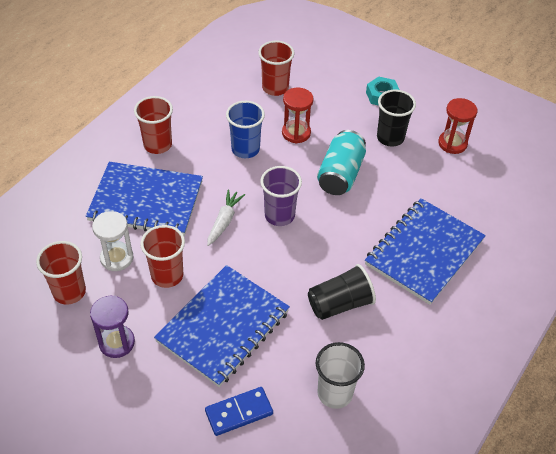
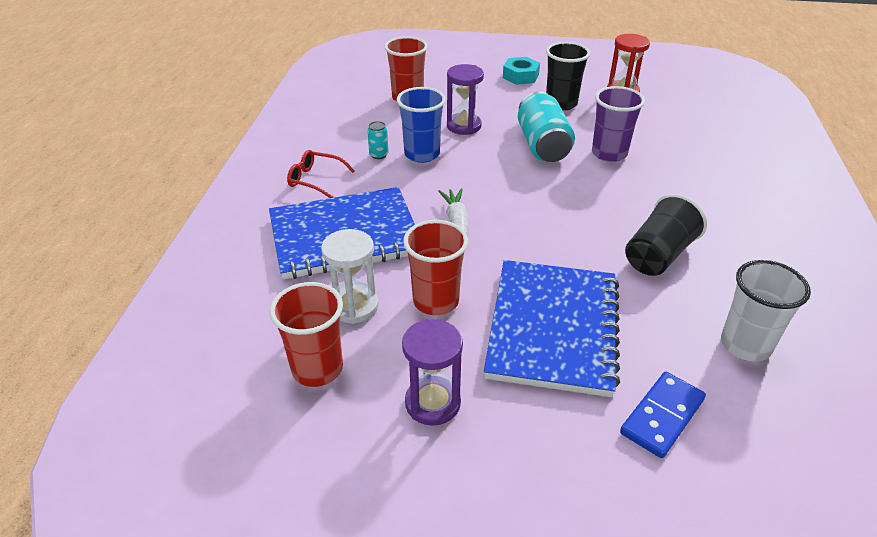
camera: 25 degrees left, 10 degrees down
(158, 145) = (315, 180): red cup -> red glasses
(215, 138) = (379, 155): none -> turquoise can
(279, 215) = (514, 199): purple cup -> purple cup (609, 153)
(296, 133) = (463, 126): red hourglass -> purple hourglass
(424, 252) = (690, 181): blue notebook -> none

